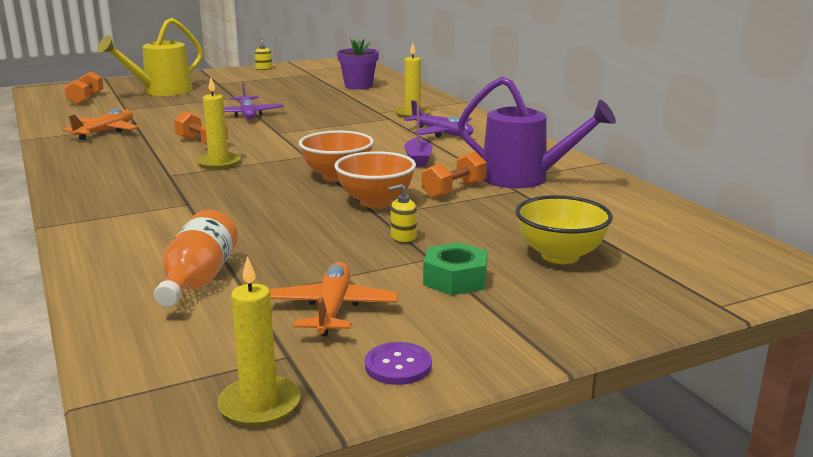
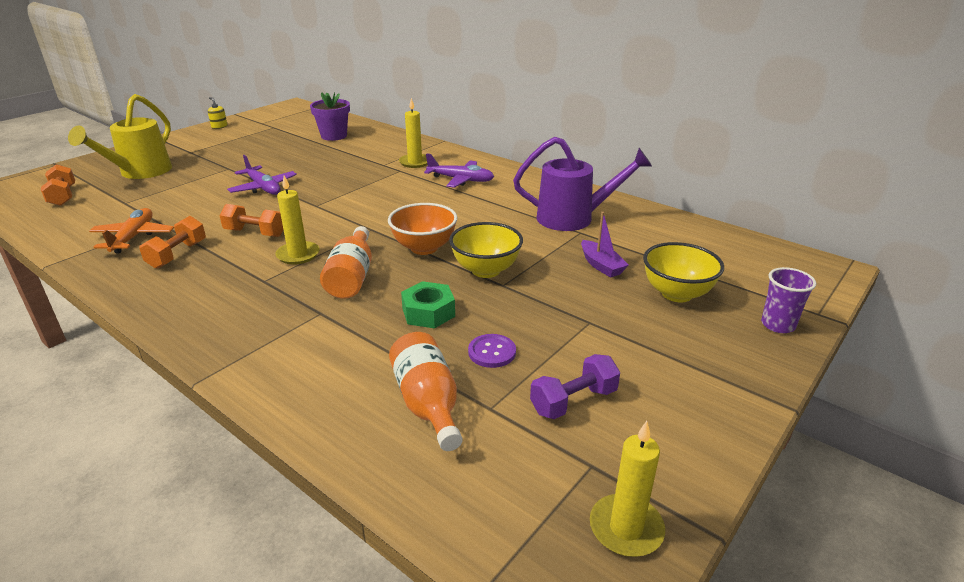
camera: 25 degrees left, 10 degrees up
(244, 185) = (351, 277): none -> orange bottle
(332, 309) = (573, 401): orange plane -> purple dumbbell
(375, 202) = (486, 270): orange bowl -> yellow bowl
(398, 365) = (682, 445): purple button -> purple button (492, 352)
(403, 237) = (547, 305): yellow soap dispenser -> none
(418, 159) = (471, 213): purple boat -> purple boat (601, 265)
(454, 190) = (534, 243): orange dumbbell -> orange dumbbell (177, 255)
(455, 279) = (630, 339): green nut -> green nut (428, 312)
(650, 304) = (778, 325): none -> purple cup

